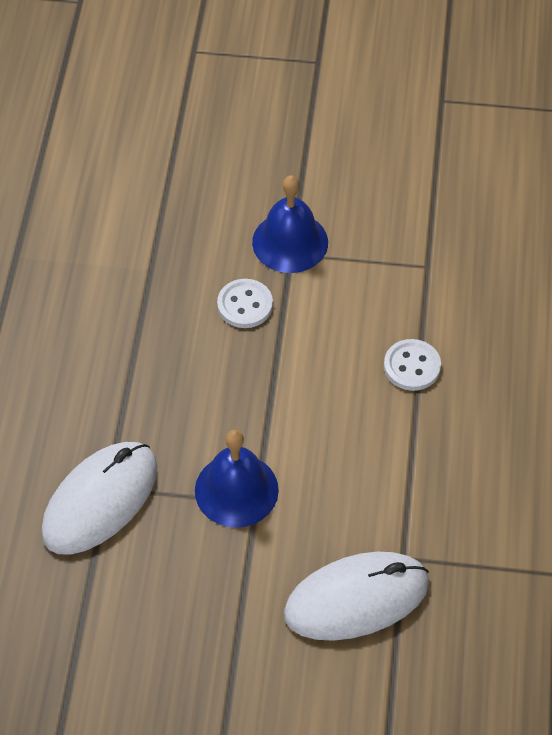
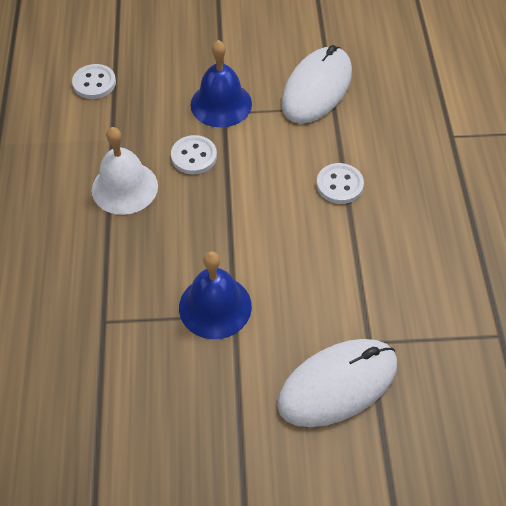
camera: 10 degrees left, 0 degrees up
(100, 500) = (98, 334): white mouse -> white mouse (317, 89)
(141, 193) = (94, 83): none -> white button
(157, 332) = (124, 187): none -> white bell

